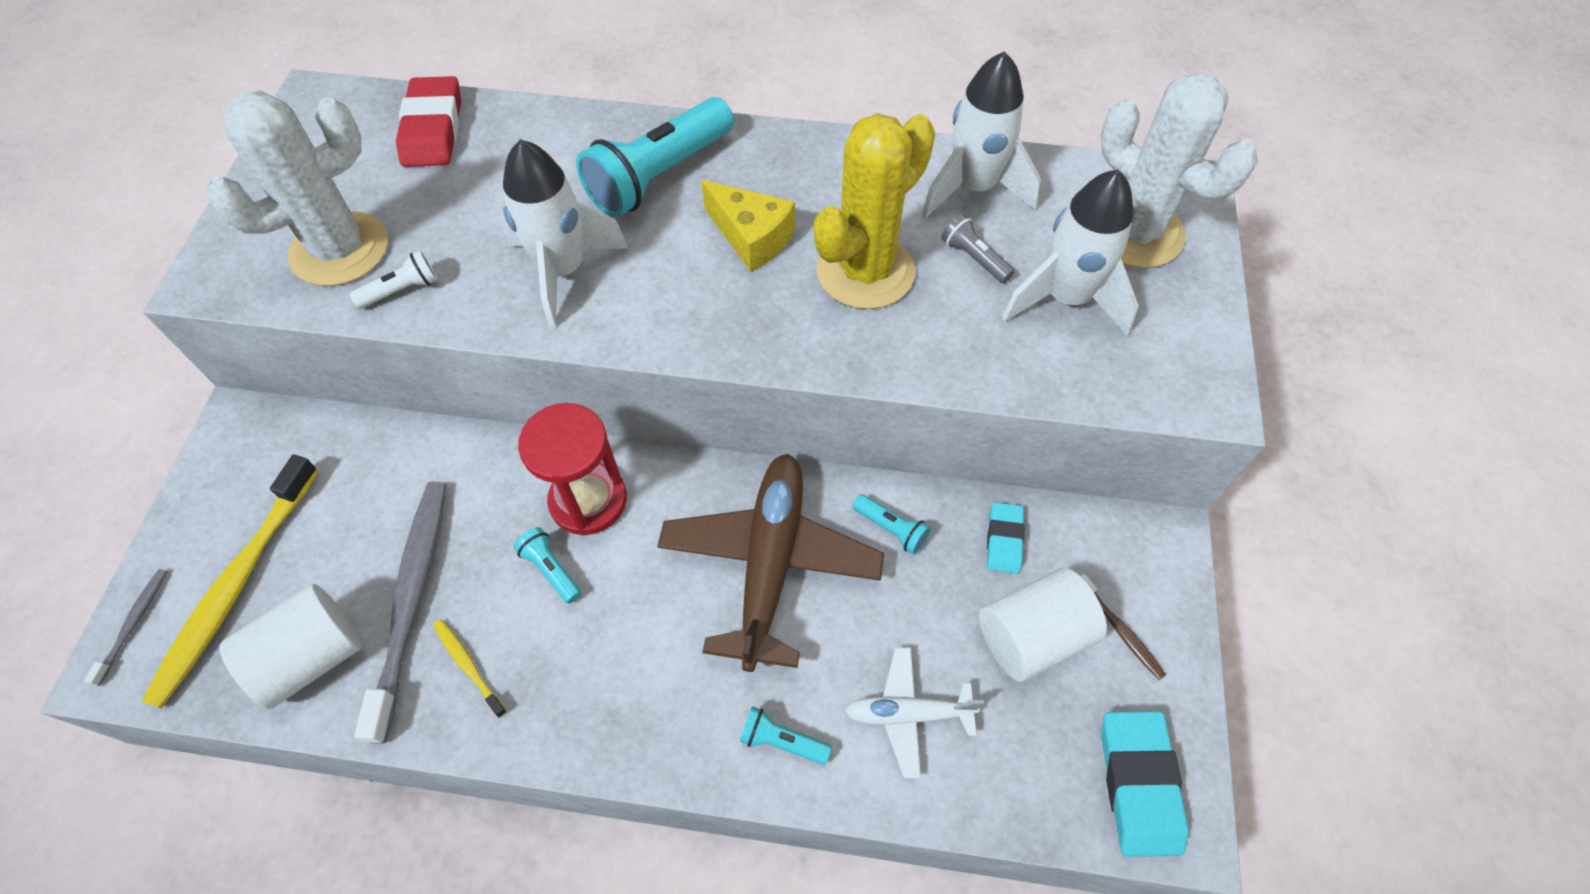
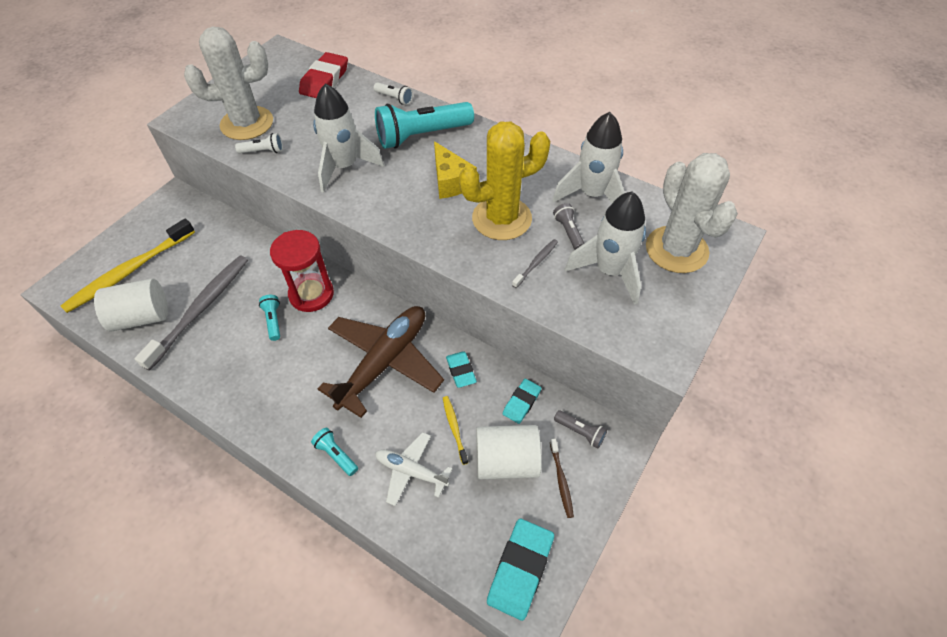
camera: 25 degrees right, 5 degrees down
(134, 623) = (78, 271): grey toothbrush -> grey toothbrush (536, 263)
(468, 665) = (208, 350): yellow toothbrush -> yellow toothbrush (454, 428)
(574, 125) = (394, 98): none -> white flashlight
(891, 529) = (461, 371): turquoise flashlight -> turquoise eraser
(1106, 549) = (580, 432): none -> grey flashlight

